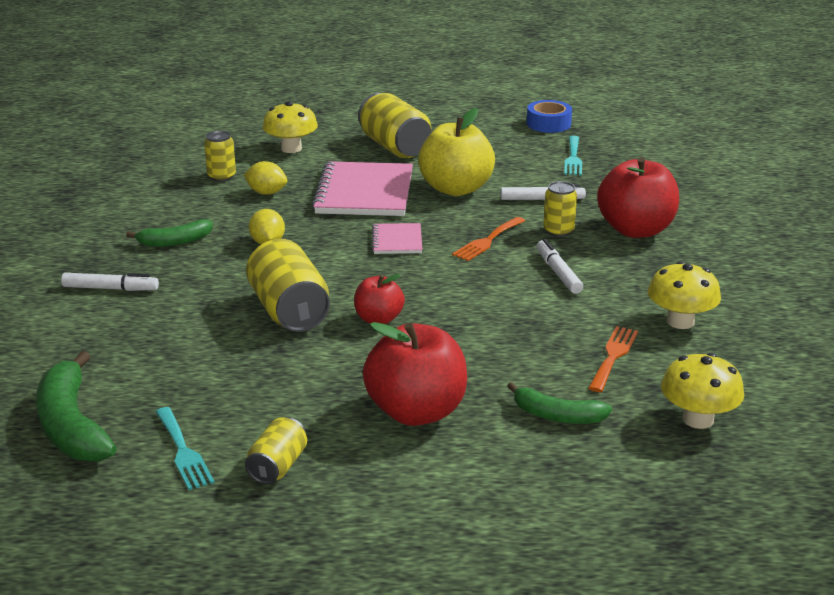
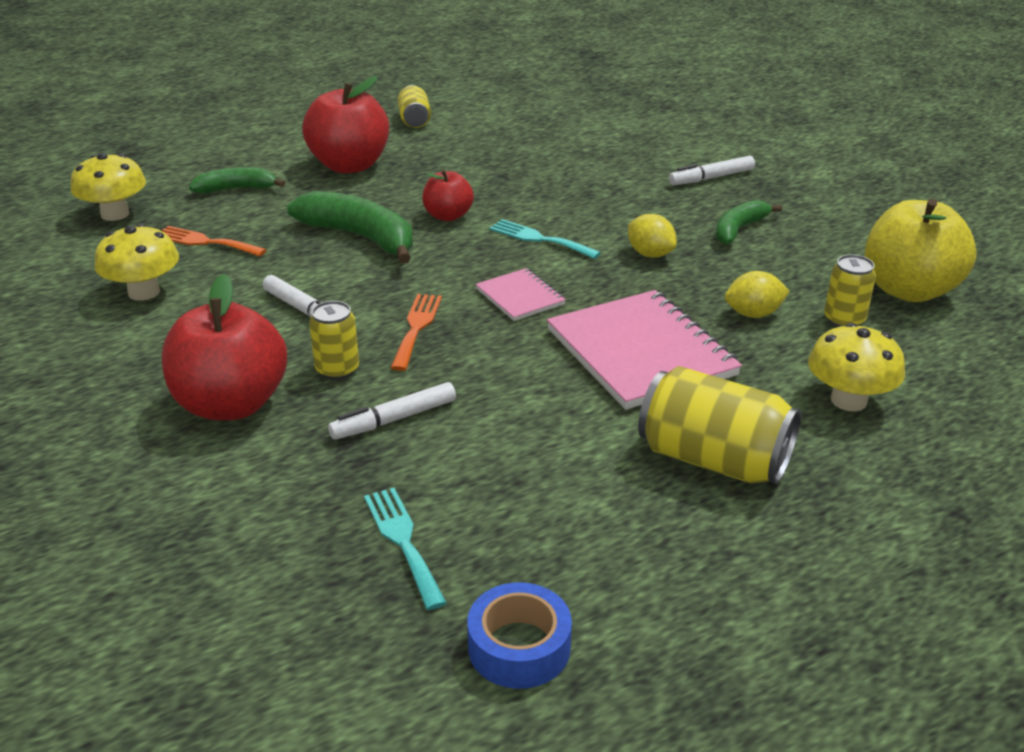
camera: 150 degrees right, 5 degrees up
(72, 425) = (574, 106): green banana -> green banana (360, 237)
(183, 451) = (484, 112): turquoise fork -> turquoise fork (539, 239)
(289, 311) = (535, 202): yellow can -> none
(456, 189) = (531, 400): yellow apple -> yellow apple (909, 290)
(613, 356) = (205, 242): orange fork -> orange fork turned 120 degrees clockwise

